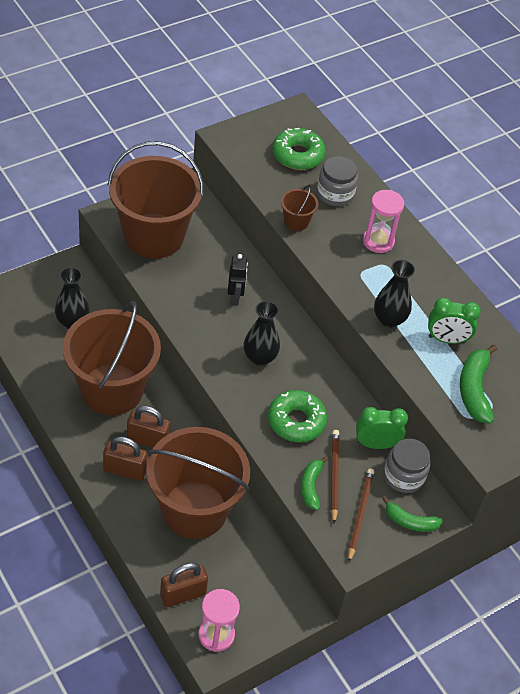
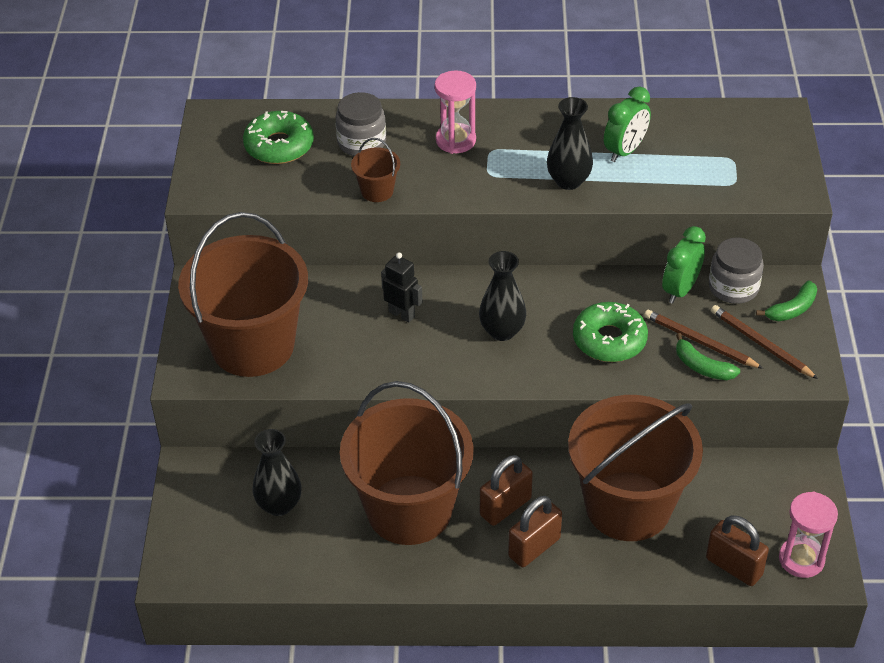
camera: 50 degrees left, 5 degrees down
(183, 594) = (734, 567): brown padlock -> brown padlock turned 60 degrees counterclockwise
(474, 390) = (702, 162): green banana -> none

